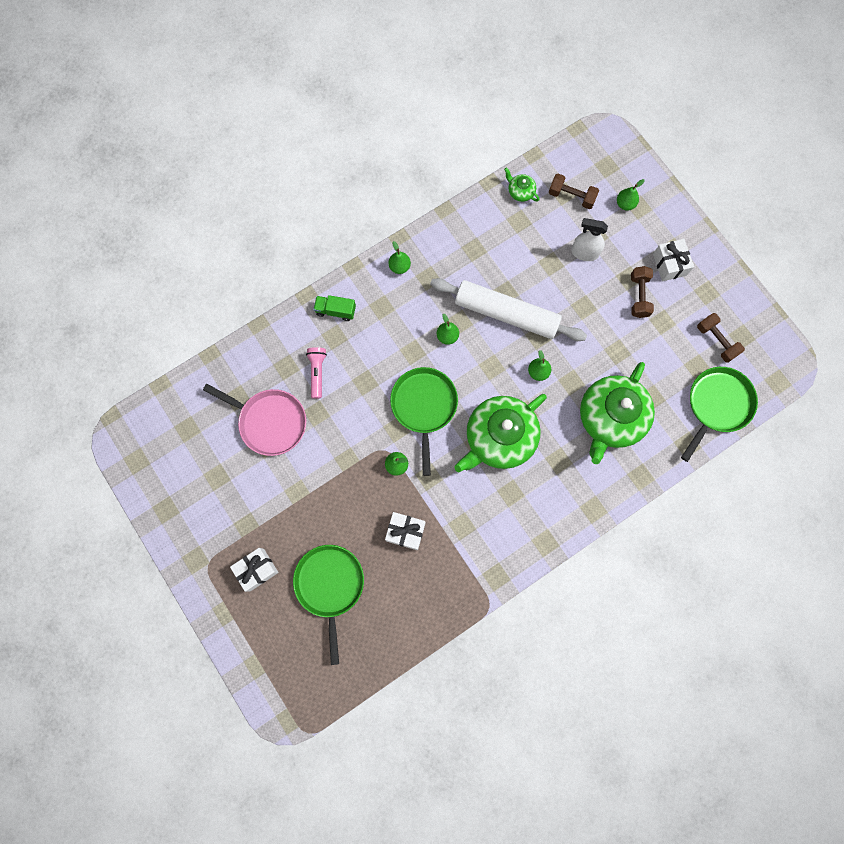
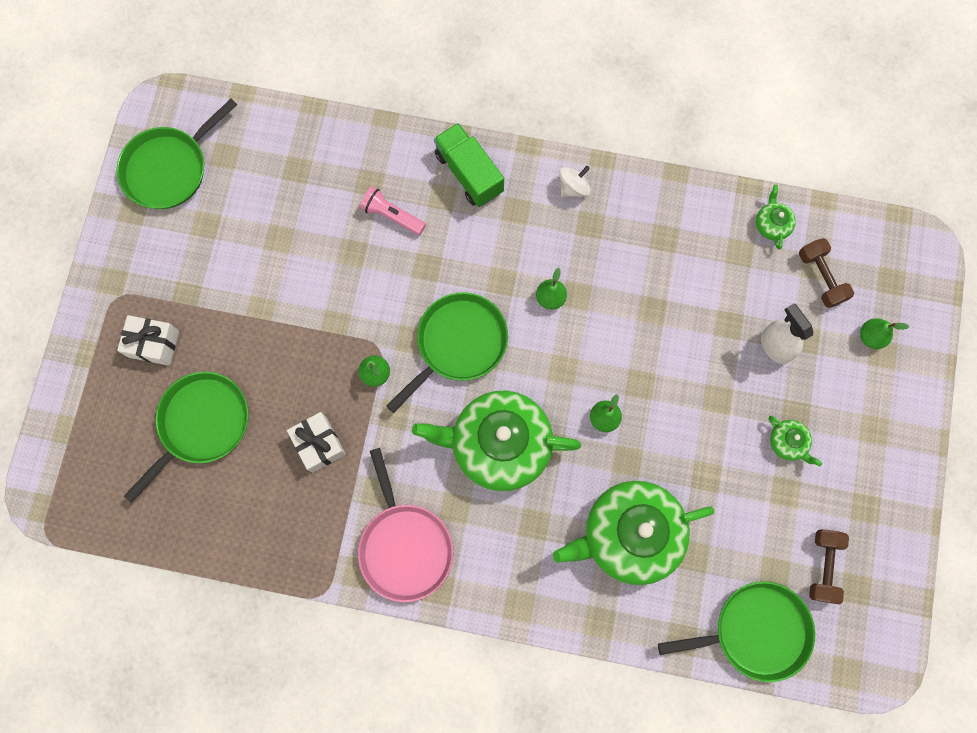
camera: 45 degrees right, 0 degrees up
(162, 466) = (169, 168): none -> green pan
(270, 422) = (303, 220): pink pan -> pink pan (405, 546)
(317, 373) = (392, 215): pink flashlight -> pink flashlight turned 105 degrees counterclockwise
(335, 311) = (469, 173): green truck -> green truck, size x1.52
(399, 267) = (573, 188): green pear -> white spinning top
(506, 314) = (631, 331): white rolling pin -> none
(639, 296) = (787, 442): brown dumbbell -> green teapot
(669, 264) = (854, 441): white gift -> none

